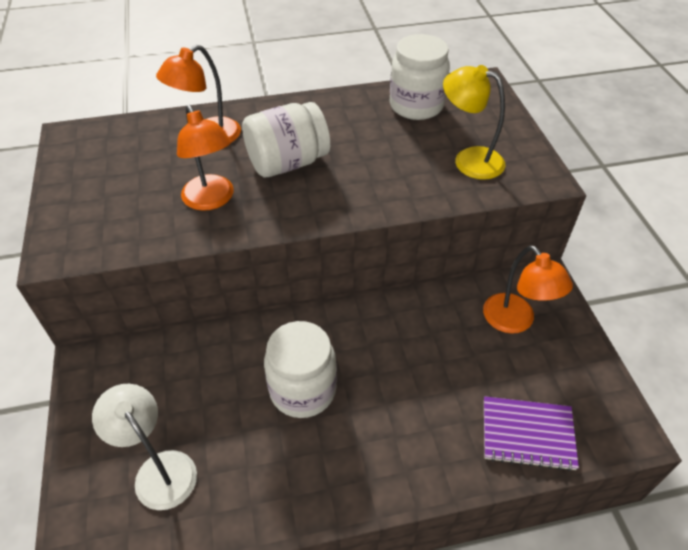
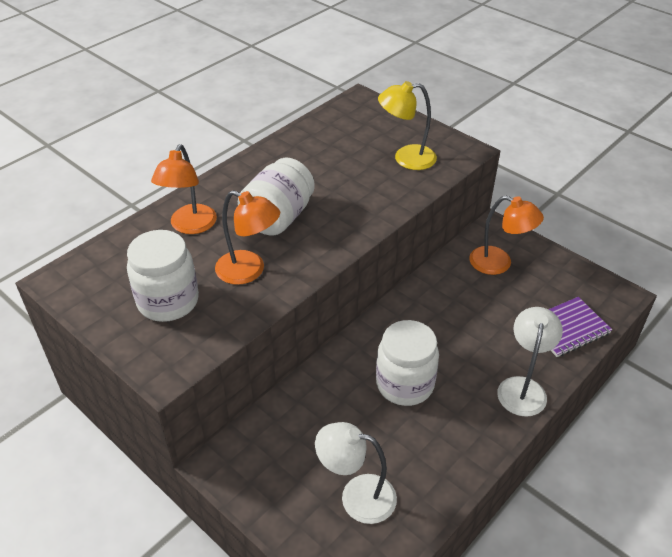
camera: 35 degrees left, 5 degrees down
(416, 106) = (330, 135): white jar -> white jar (168, 301)
(416, 468) = (523, 387): none -> white lamp

